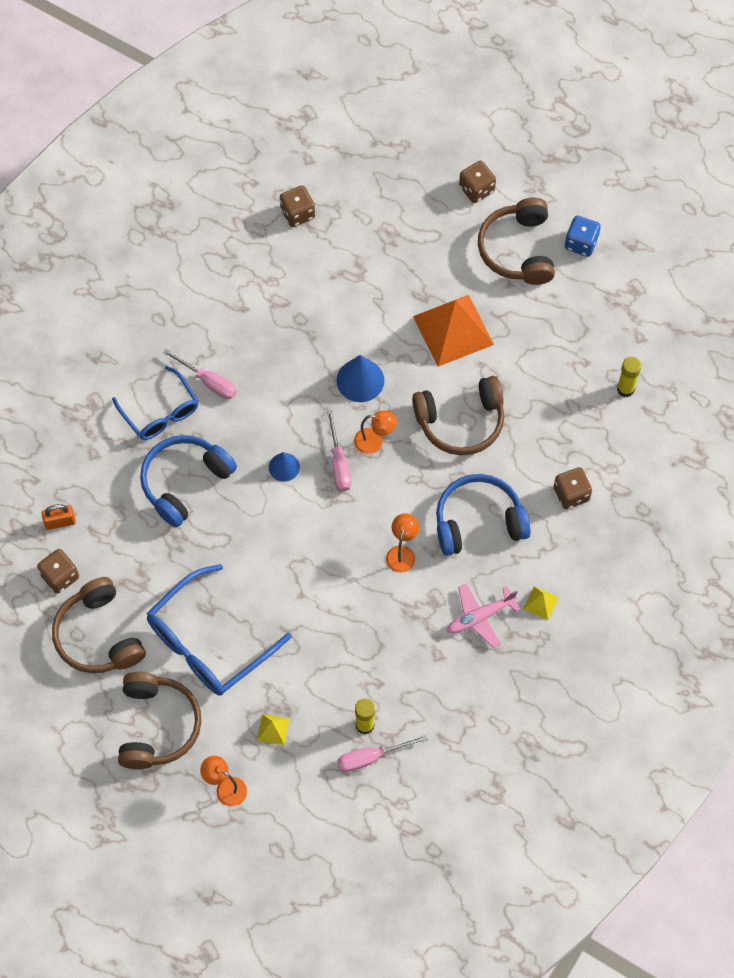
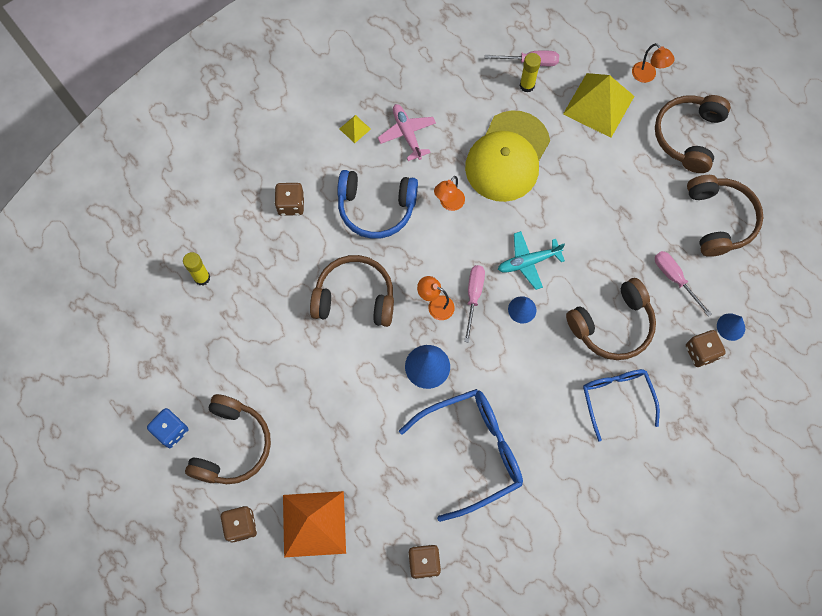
camera: 160 degrees left, 5 degrees up
(60, 522) = (731, 327): orange padlock -> blue cone
(60, 576) = (741, 279): brown dice -> brown dice (701, 352)
(185, 482) = (612, 325): blue headphones -> brown headphones
(208, 382) = (564, 413): pink screwdriver -> pink screwdriver (675, 279)
(208, 642) = (630, 185): blue glasses -> blue glasses (472, 452)
(273, 729) = (598, 105): yellow pyramid -> yellow pyramid, size x2.38
(294, 518) = (528, 262): none -> turquoise plane
(357, 629) = (507, 157): none -> yellow cap
(453, 330) = (325, 385): orange pyramid -> orange pyramid (314, 524)
(480, 617) = (407, 134): pink plane -> pink plane turned 105 degrees counterclockwise

